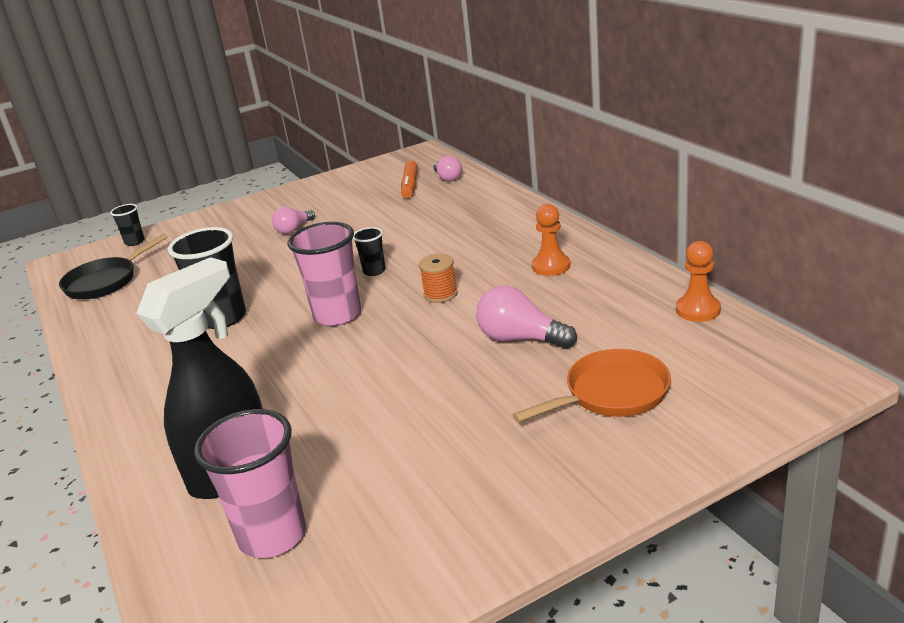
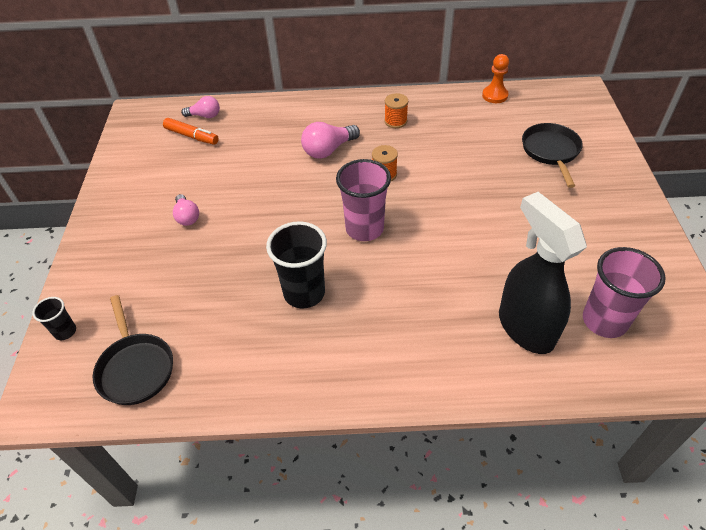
camera: 65 degrees left, 20 degrees up
(374, 271) = (316, 194): black cup -> none
(520, 339) = (470, 162): pink light bulb -> pink light bulb (328, 150)
(551, 266) = (395, 121): orange pawn -> orange spool
(611, 393) = (551, 151): orange pan -> black pan

